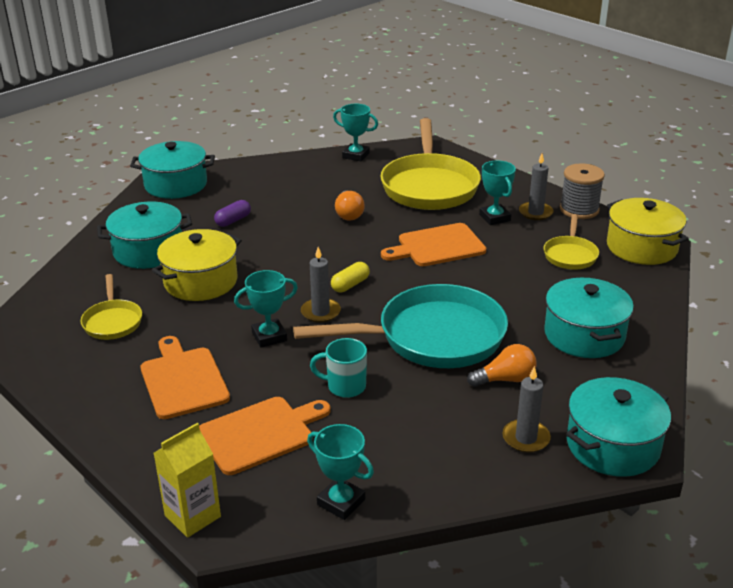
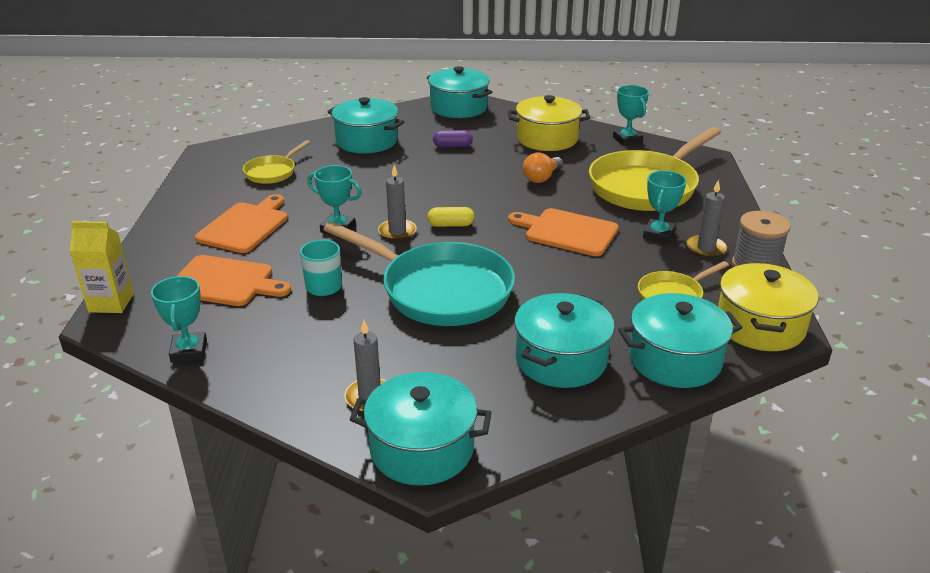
camera: 45 degrees right, 0 degrees up
(201, 281) = (362, 174): yellow pot -> yellow pot (547, 139)
(505, 379) = (435, 350): orange light bulb -> none
(638, 295) = (675, 359): none -> turquoise pot

